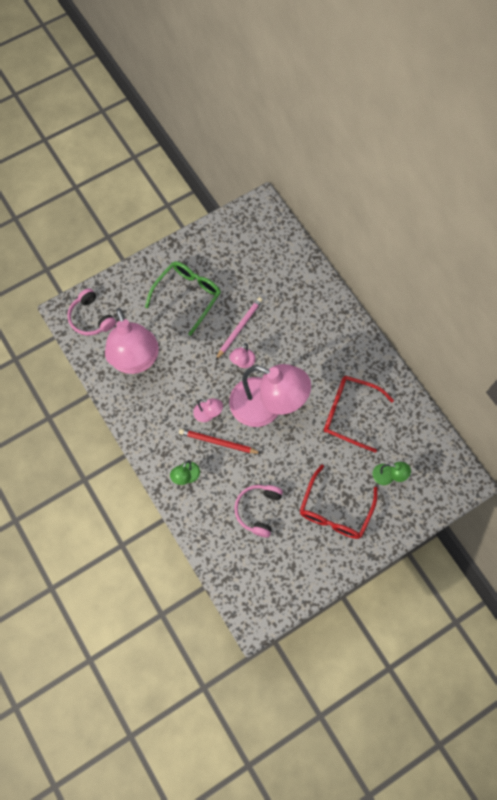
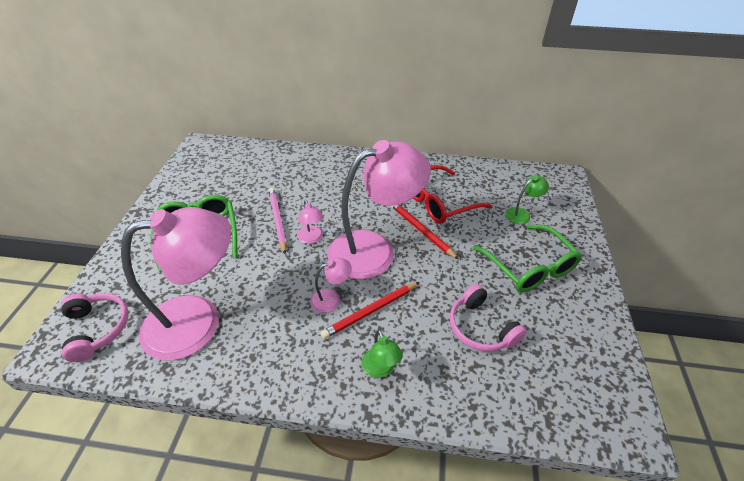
camera: 50 degrees left, 25 degrees down
(91, 318) = (97, 329): pink headphones -> pink headphones turned 120 degrees counterclockwise
(136, 361) = (198, 321): pink lamp -> pink lamp turned 45 degrees counterclockwise
(309, 422) = (421, 231): none -> red pencil
(335, 511) = (530, 267): red glasses -> green glasses

